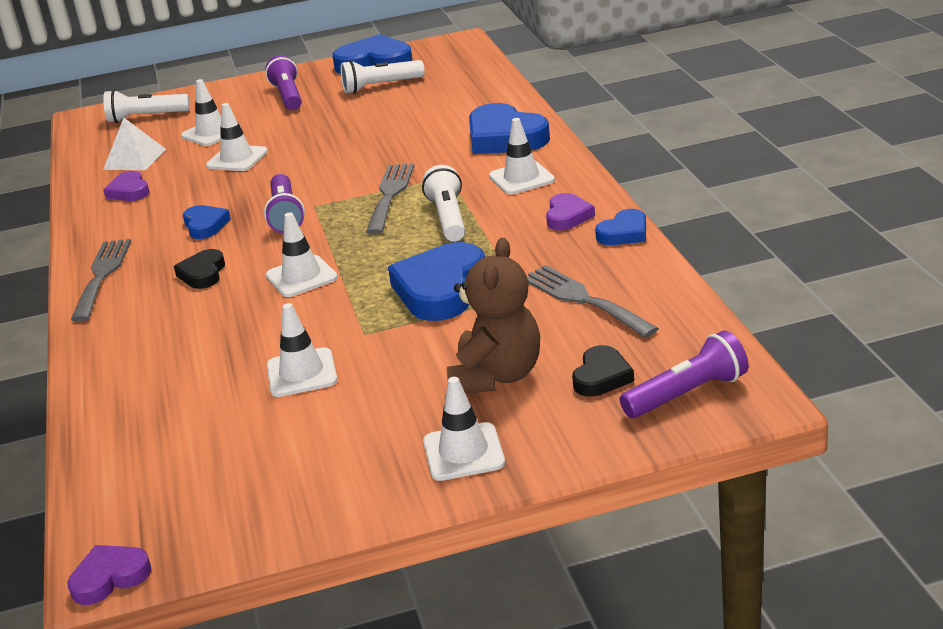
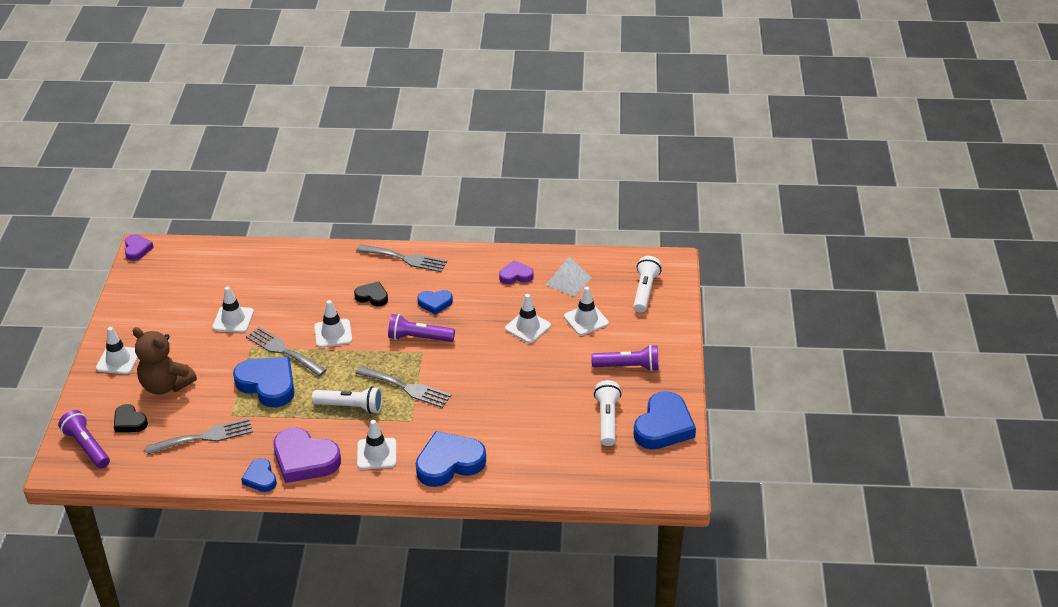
camera: 105 degrees right, 10 degrees up
(359, 303) = (283, 351): none -> grey fork
(567, 216) = (304, 460): purple heart -> purple heart, size x1.84
(687, 394) = (87, 447): purple flashlight -> purple flashlight turned 150 degrees clockwise

